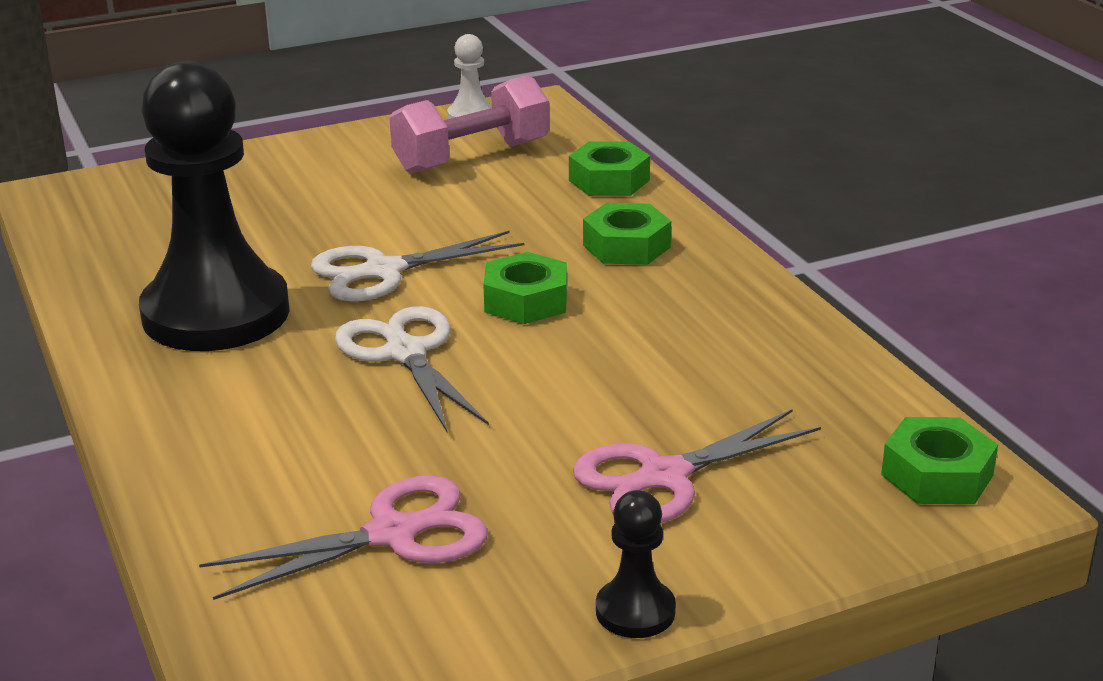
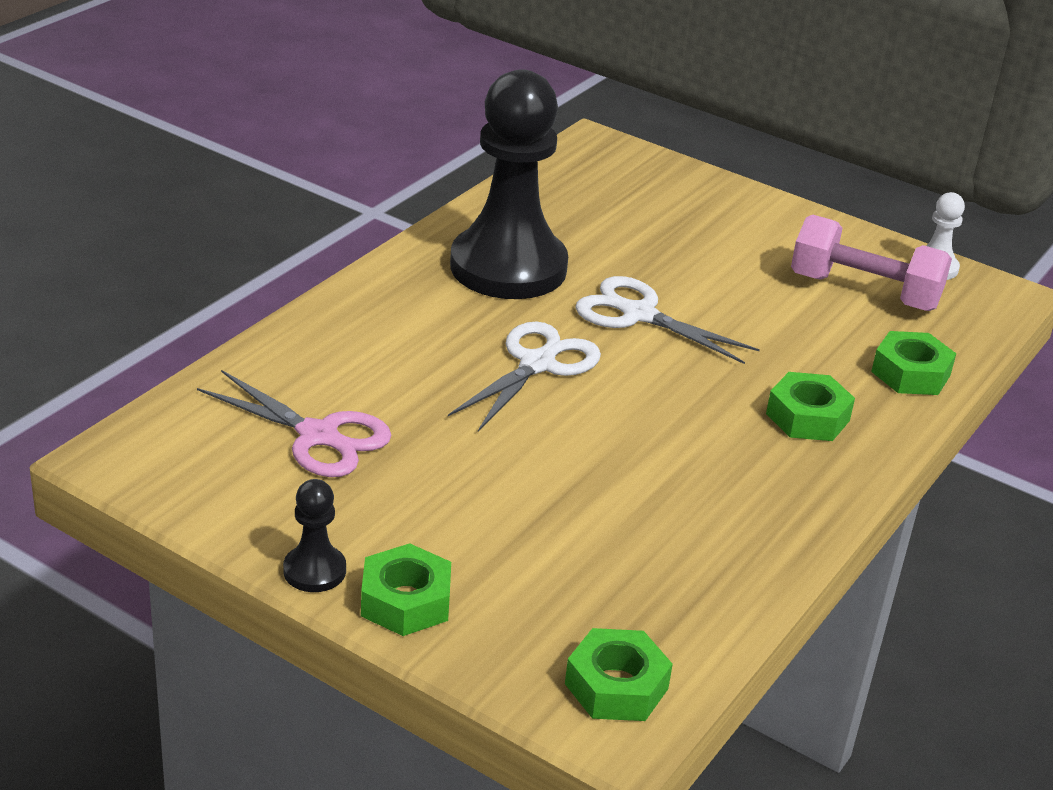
camera: 55 degrees right, 5 degrees up
(526, 301) = (666, 394): green nut -> green nut (405, 601)
(664, 477) = (487, 537): pink scissors -> none

